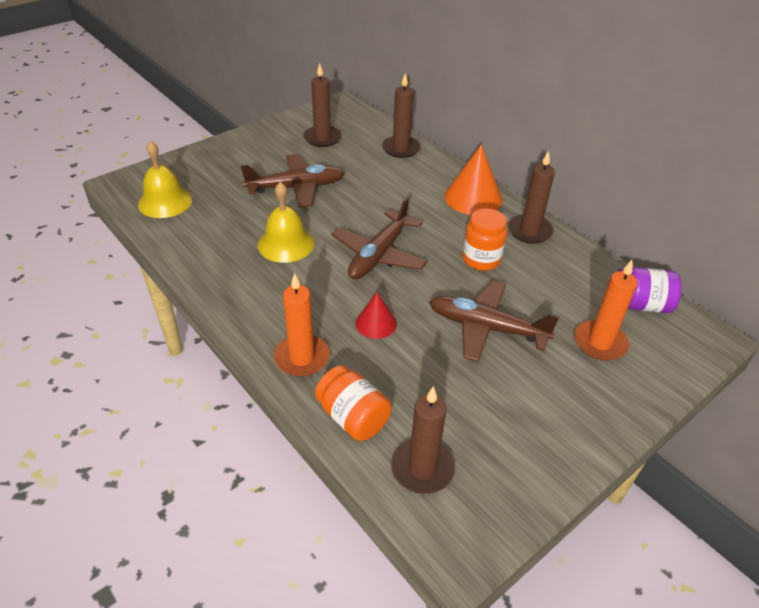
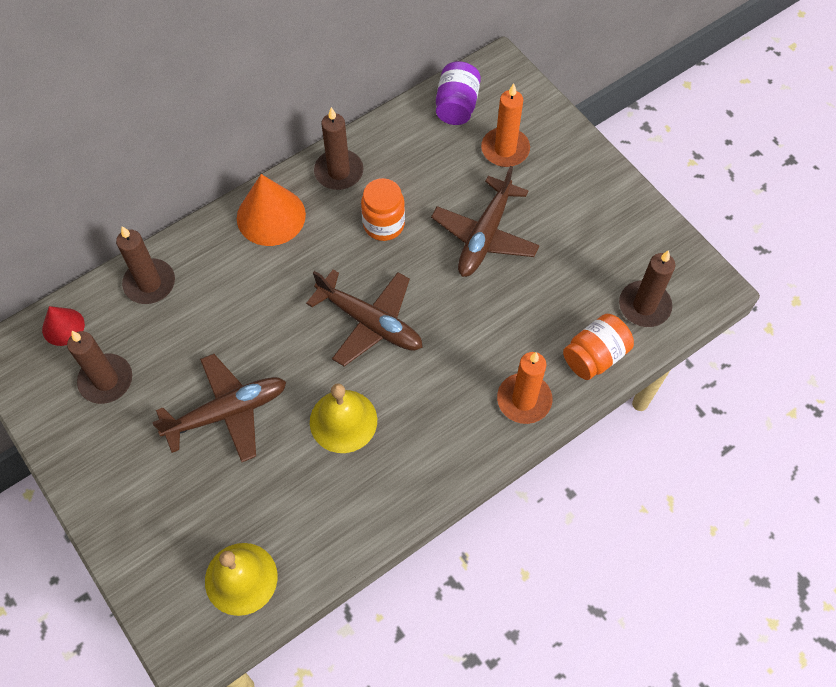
camera: 85 degrees left, 20 degrees up
(296, 188) = (227, 412): brown plane -> brown plane turned 75 degrees clockwise
(376, 323) = (477, 331): red cone -> red cone (63, 326)

